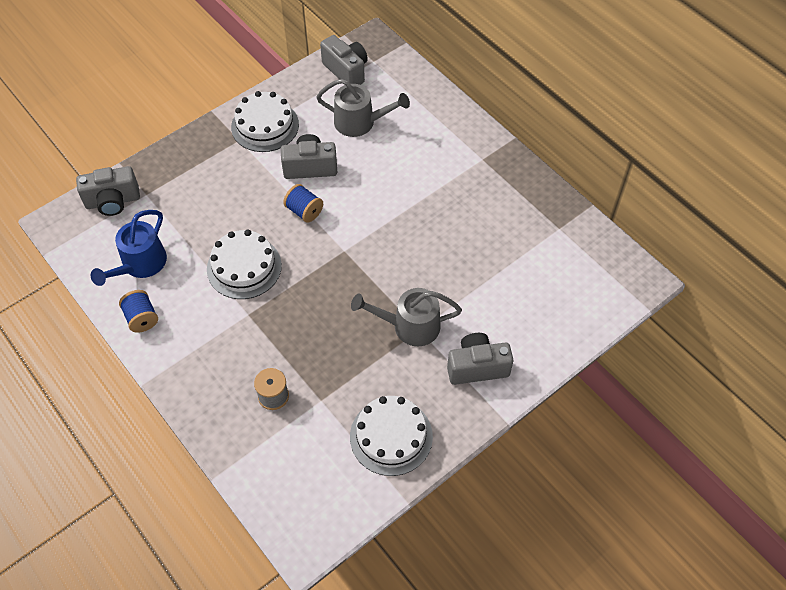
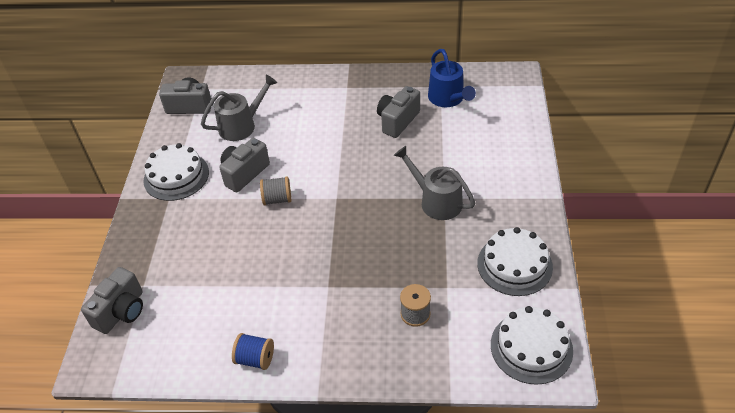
camera: 45 degrees left, 10 degrees down
(140, 265) = (204, 329): blue watering can -> blue watering can (448, 99)
(244, 267) = (284, 263): white cake -> white cake (531, 347)
(304, 211) = (277, 199): blue spool -> grey spool
(409, 326) = (436, 201): grey watering can -> grey watering can turned 90 degrees clockwise
(477, 367) = (503, 187): grey camera -> grey camera (397, 121)

